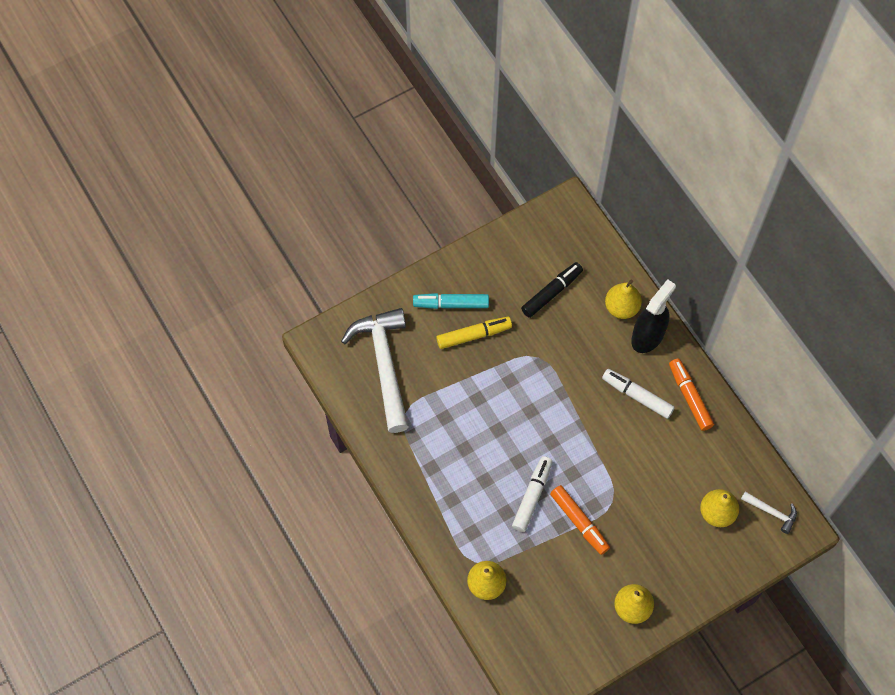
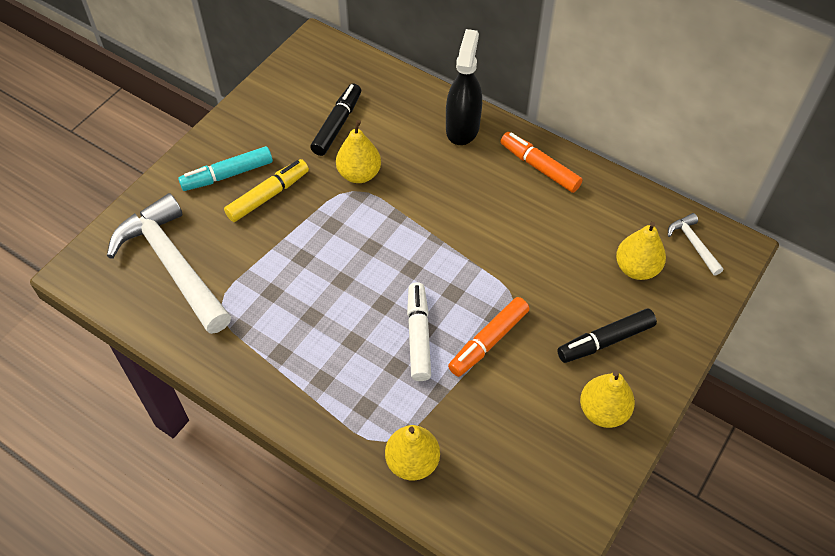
camera: 25 degrees left, 10 degrees down
(579, 522) = (488, 341): orange marker -> orange marker turned 105 degrees clockwise
(621, 308) = (420, 112): yellow pear -> yellow pear (359, 174)
(637, 396) = (483, 187): white marker -> none
(662, 558) = (605, 341): none -> black marker
(771, 512) = (693, 244): white hammer -> white hammer turned 120 degrees counterclockwise

